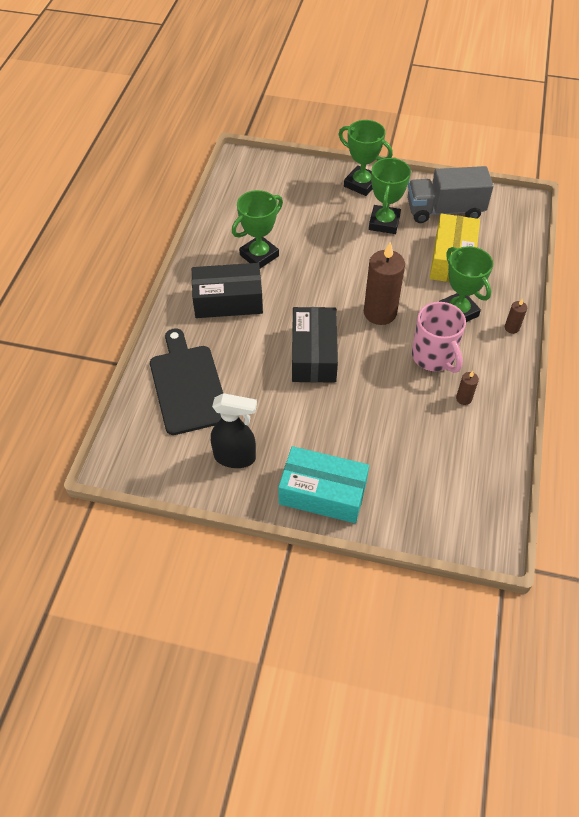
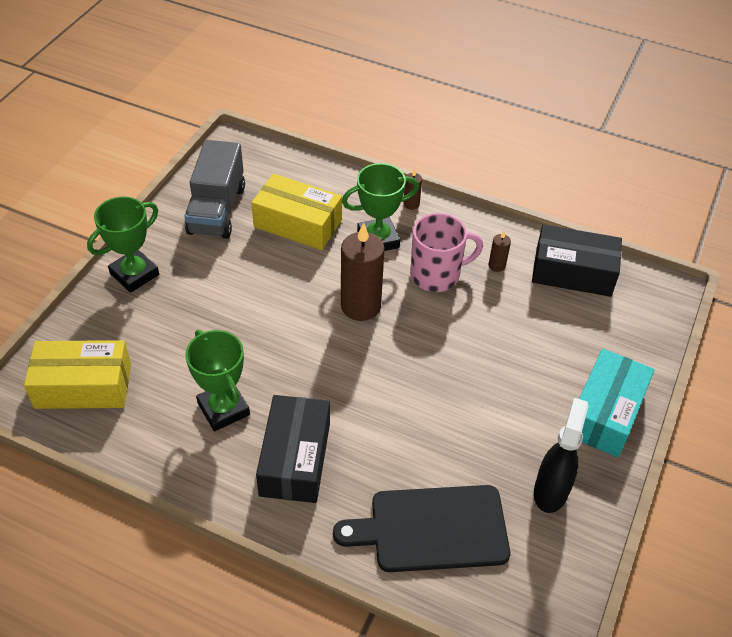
camera: 80 degrees left, 5 degrees down
(258, 186) = (83, 386): none -> yellow box
(314, 354) = (409, 382): black box -> black box (573, 272)
(384, 223) = (214, 268): green trophy -> none

